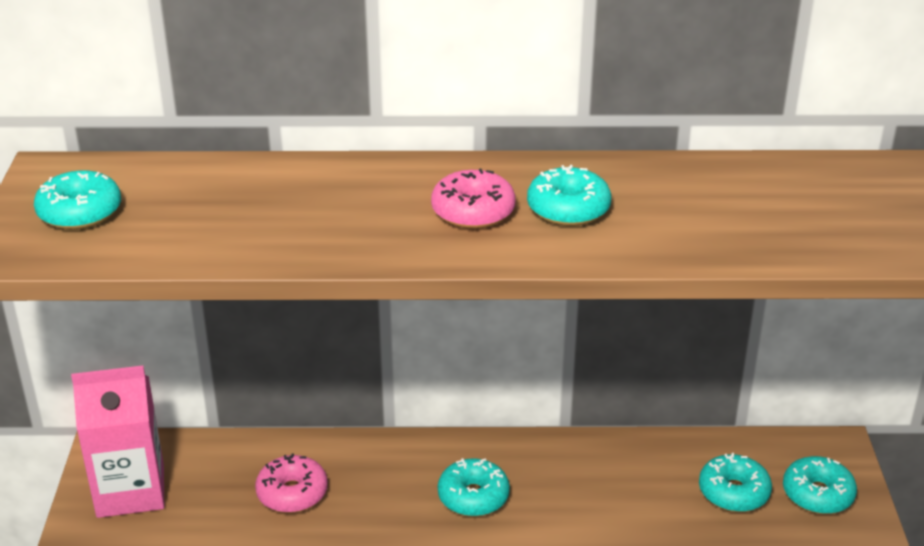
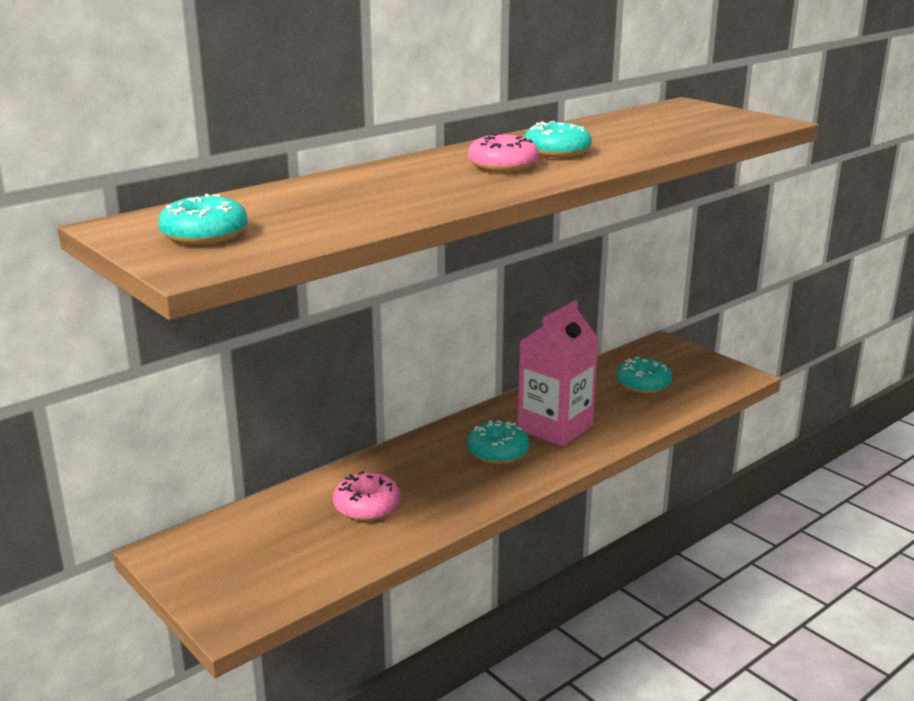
camera: 40 degrees left, 10 degrees down
(130, 491) = (228, 565): pink carton -> pink carton (555, 427)
(817, 494) = (686, 367): turquoise donut -> none

